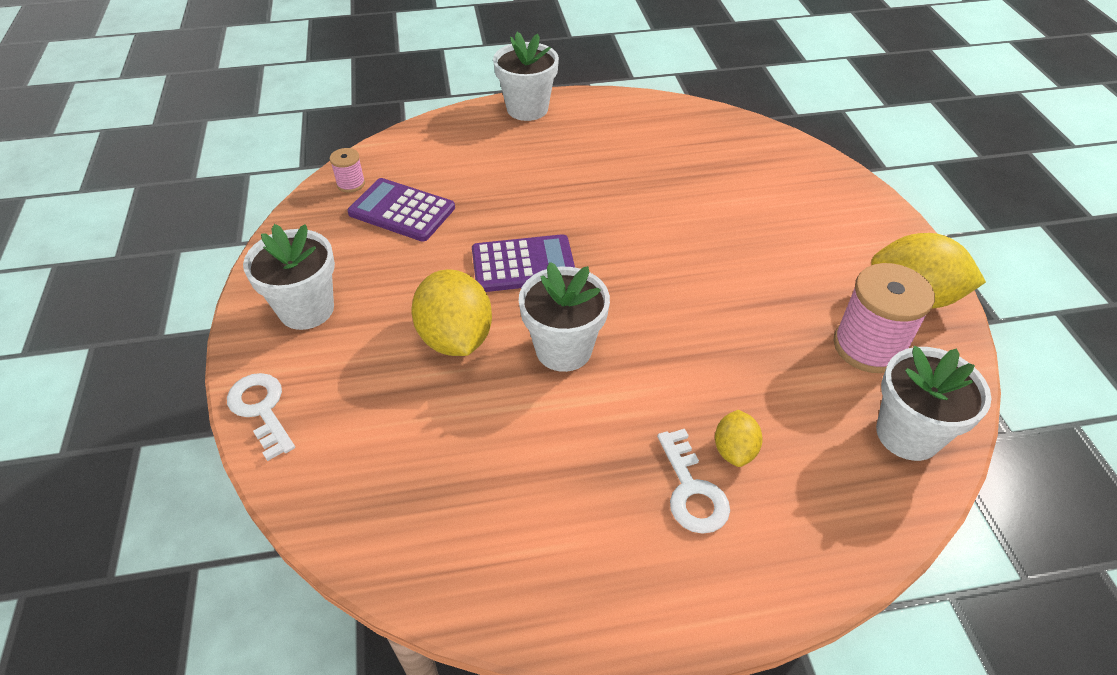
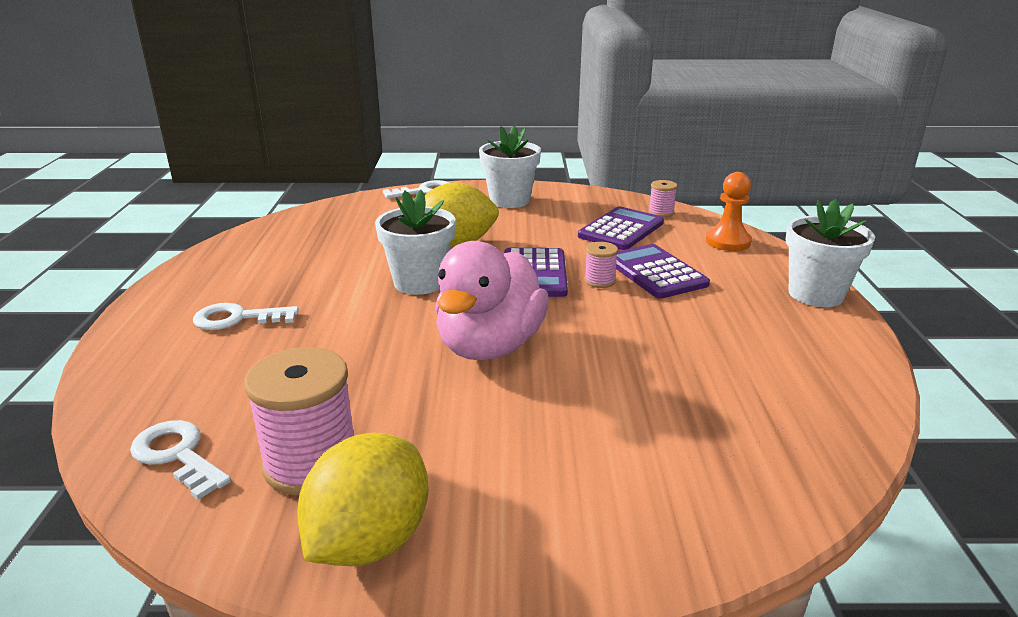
camera: 100 degrees right, 20 degrees down
(427, 144) = (728, 242): none -> orange pawn
(504, 187) = (655, 272): none -> purple calculator
(530, 220) = (599, 281): none -> pink spool
(671, 277) = (490, 346): none -> pink duck
(734, 450) = (255, 344): yellow lemon -> none
(907, 434) = (177, 455): white flower pot -> white key

